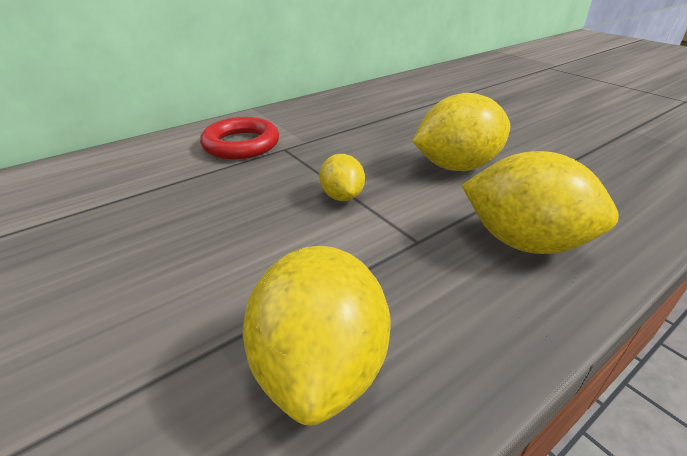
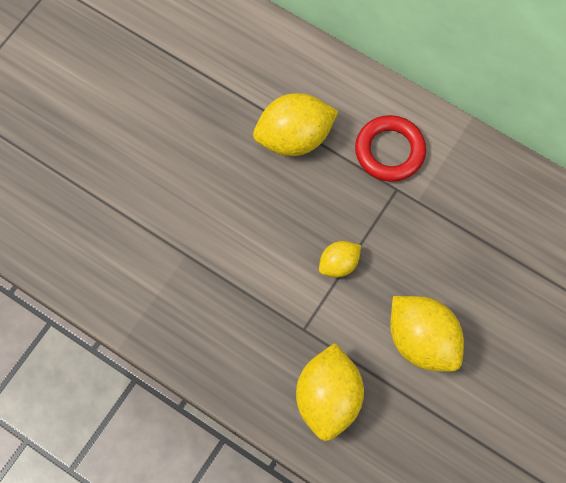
camera: 70 degrees right, 35 degrees up
(320, 366) = (190, 305): yellow lemon -> yellow lemon (294, 137)

